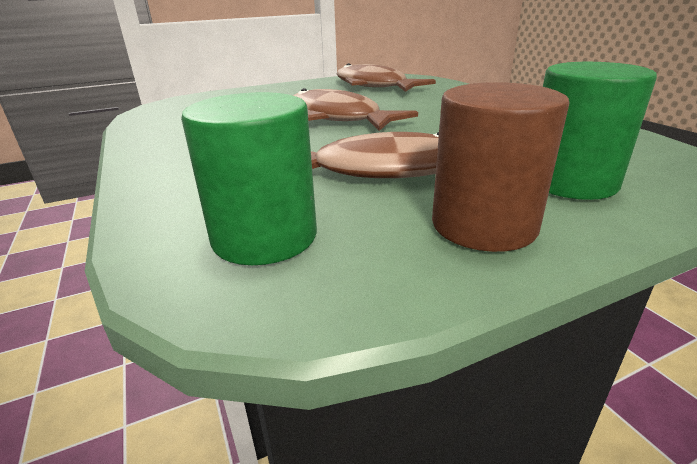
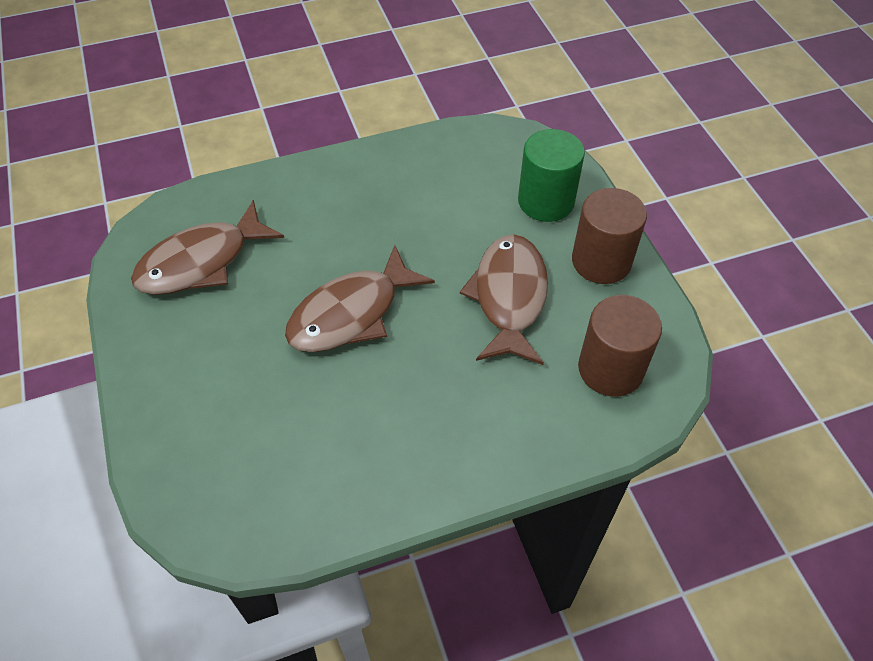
camera: 85 degrees left, 25 degrees up
(265, 237) = (610, 369): green cylinder -> brown cylinder

